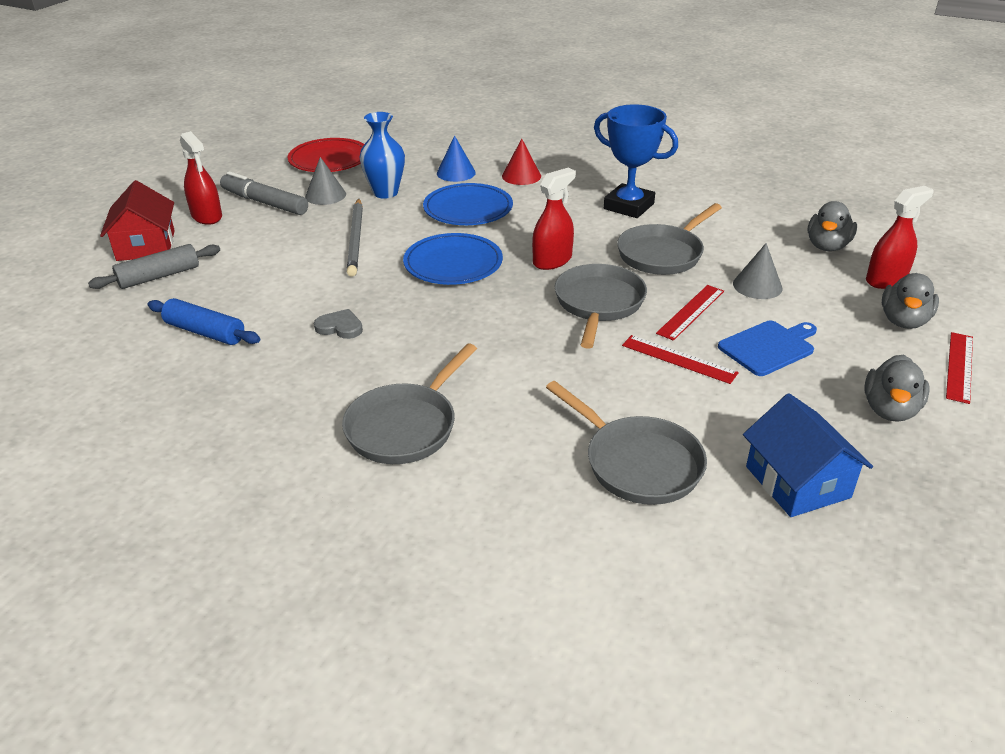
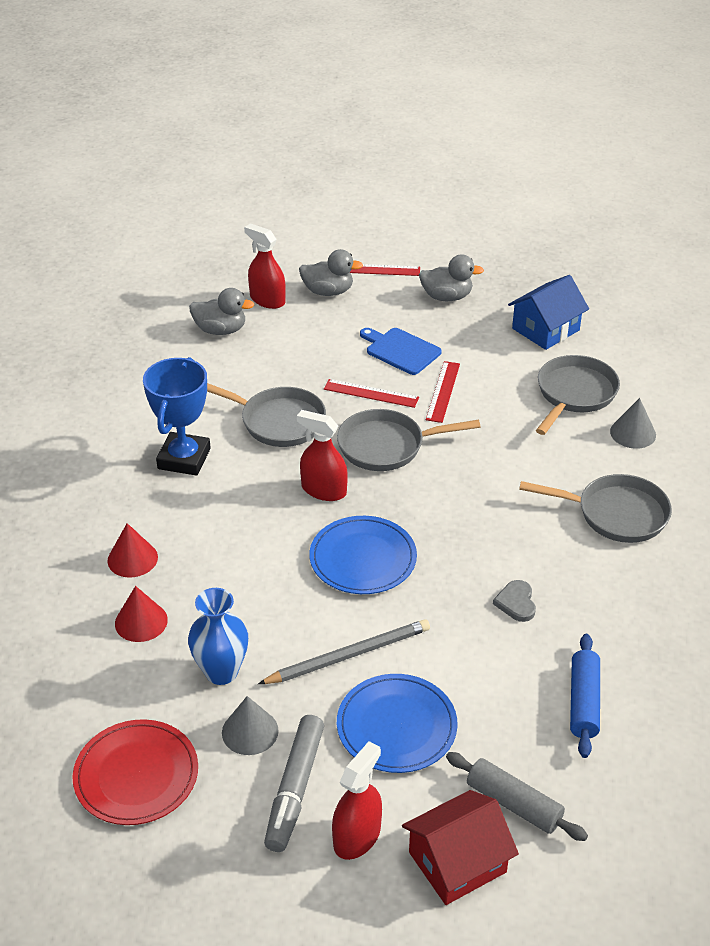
camera: 110 degrees left, 5 degrees up
(456, 173) = (141, 621): blue cone -> red cone
(468, 209) = (236, 582): blue plate -> blue plate (396, 726)
(757, 286) = (310, 362): grey cone -> grey cone (633, 433)

